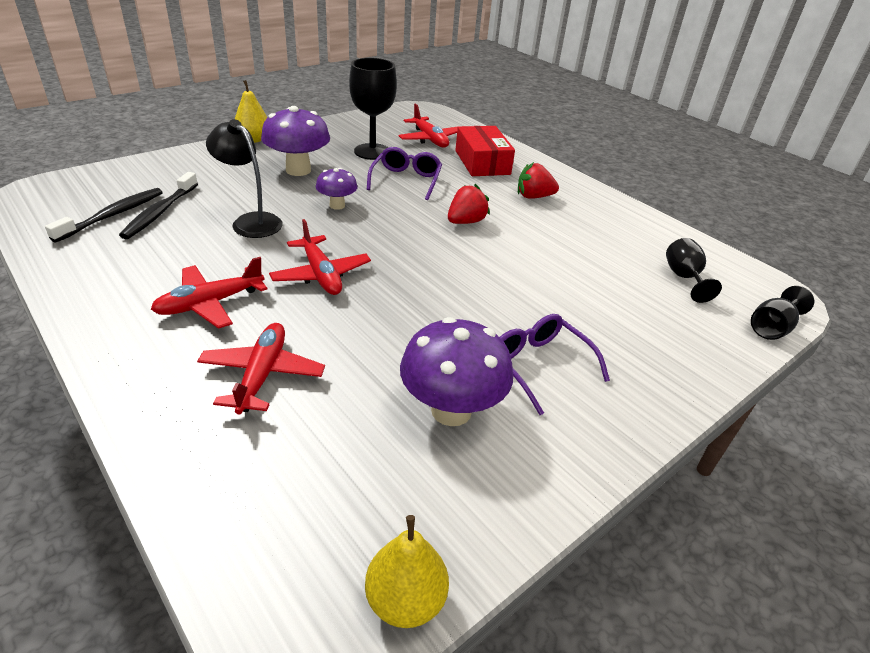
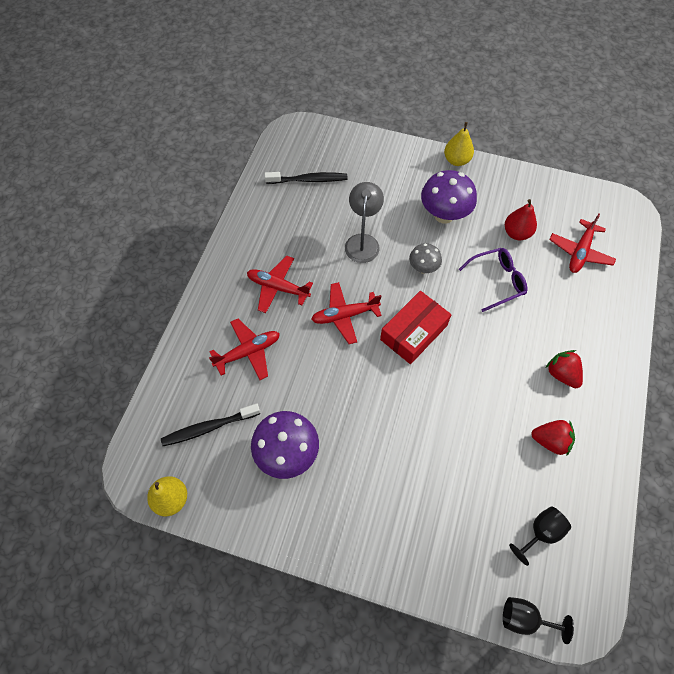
camera: 60 degrees right, 25 degrees up
(160, 212) = (331, 195): black toothbrush -> black toothbrush (209, 427)
(251, 221) = (362, 241): black lamp -> grey lamp
(321, 274) = (344, 315): red plane -> red plane turned 45 degrees clockwise
(337, 205) = (423, 268): purple mushroom -> grey mushroom
(372, 152) = (516, 233): black goblet -> red pear
(466, 222) = (478, 351): red strawberry -> red strawberry (550, 441)
(482, 162) = (581, 309): red box -> red box (413, 332)
(539, 365) = (357, 479): purple glasses -> none

